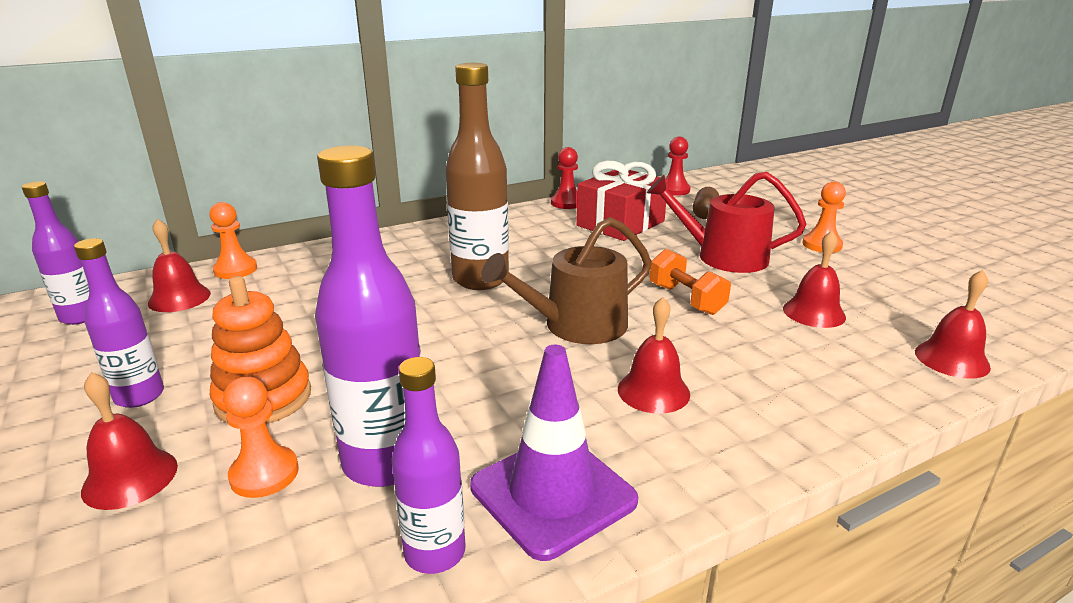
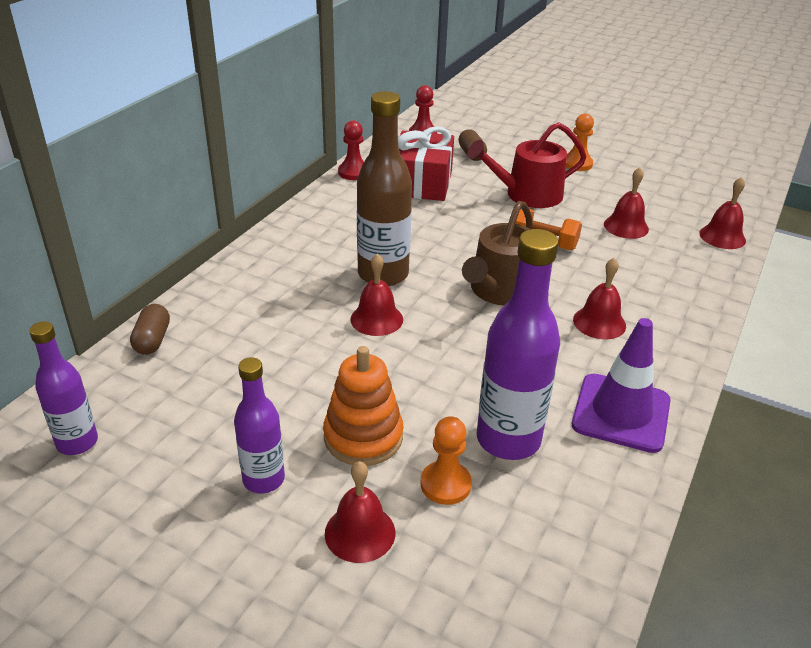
camera: 35 degrees left, 10 degrees up
(179, 298) = (146, 387): red bell -> red bell (376, 319)
(235, 270) = (152, 340): orange pawn -> brown capsule
(435, 552) = (604, 475): purple bottle -> none

